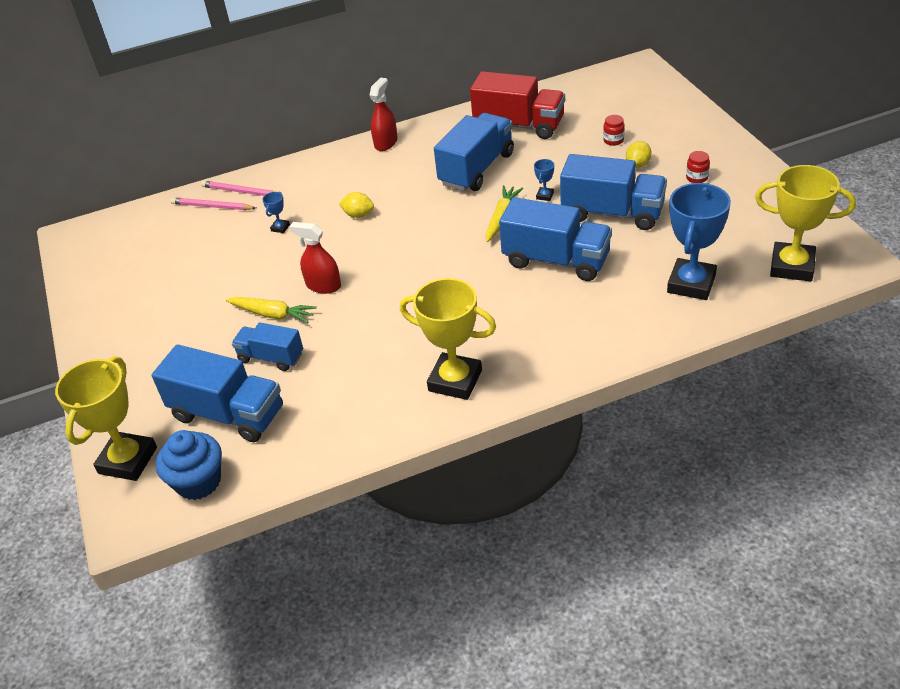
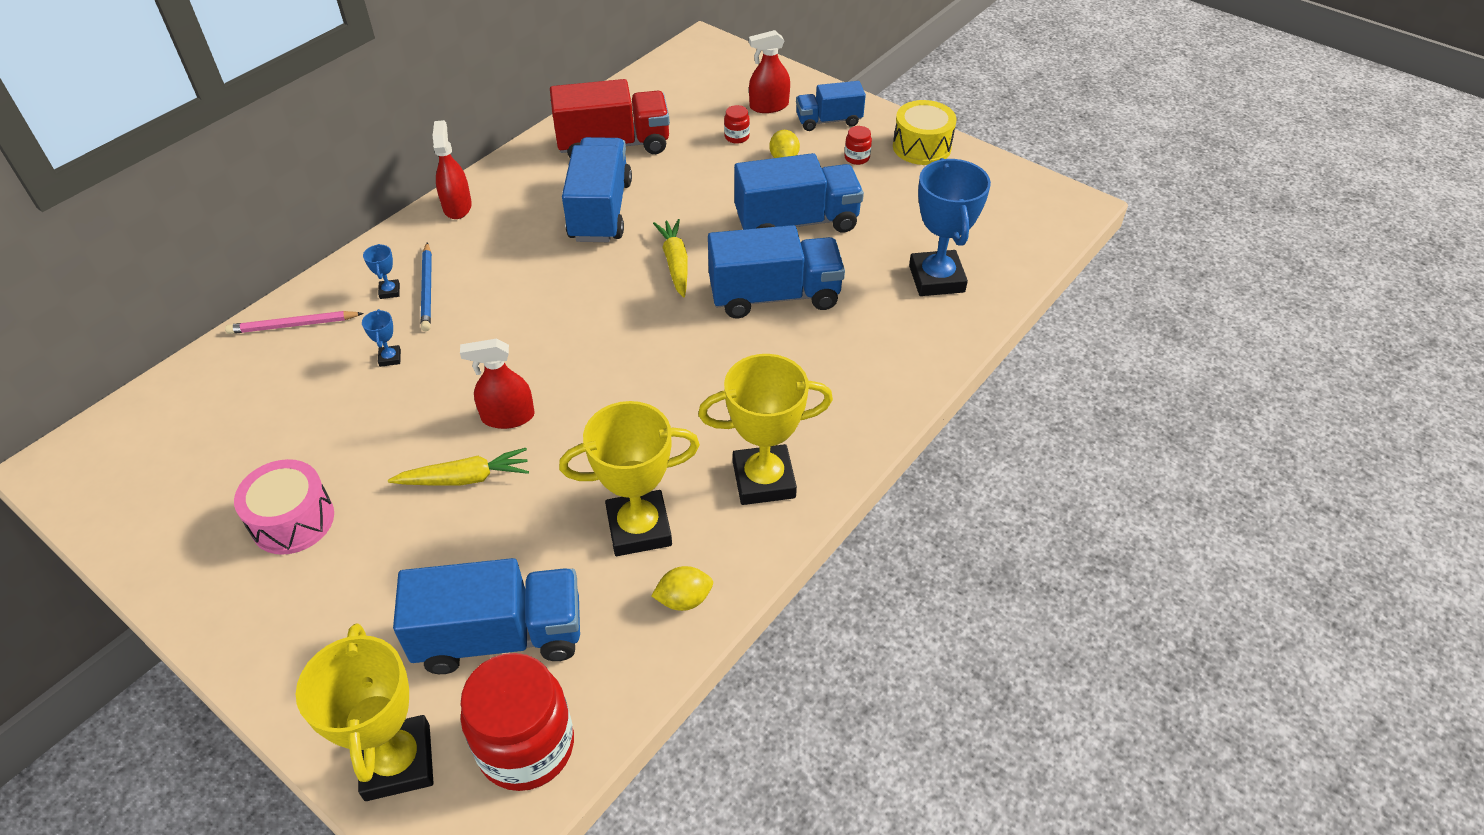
camera: 35 degrees left, 5 degrees up
(165, 306) = (293, 520): none -> pink drum
(198, 482) = (526, 746): blue cupcake -> red jar
(212, 206) = (264, 358): pink pencil -> none
(271, 357) = (505, 536): blue truck -> blue truck (828, 121)
(331, 191) = (427, 289): none -> blue pencil
(358, 215) = (488, 310): yellow lemon -> yellow lemon (684, 599)
(545, 196) = (706, 222): blue trophy -> blue trophy (389, 291)
(656, 123) = (769, 106): none -> red spray bottle
(758, 182) = (921, 147): none -> yellow drum
(792, 266) = (1019, 230): yellow trophy -> yellow trophy (639, 528)

